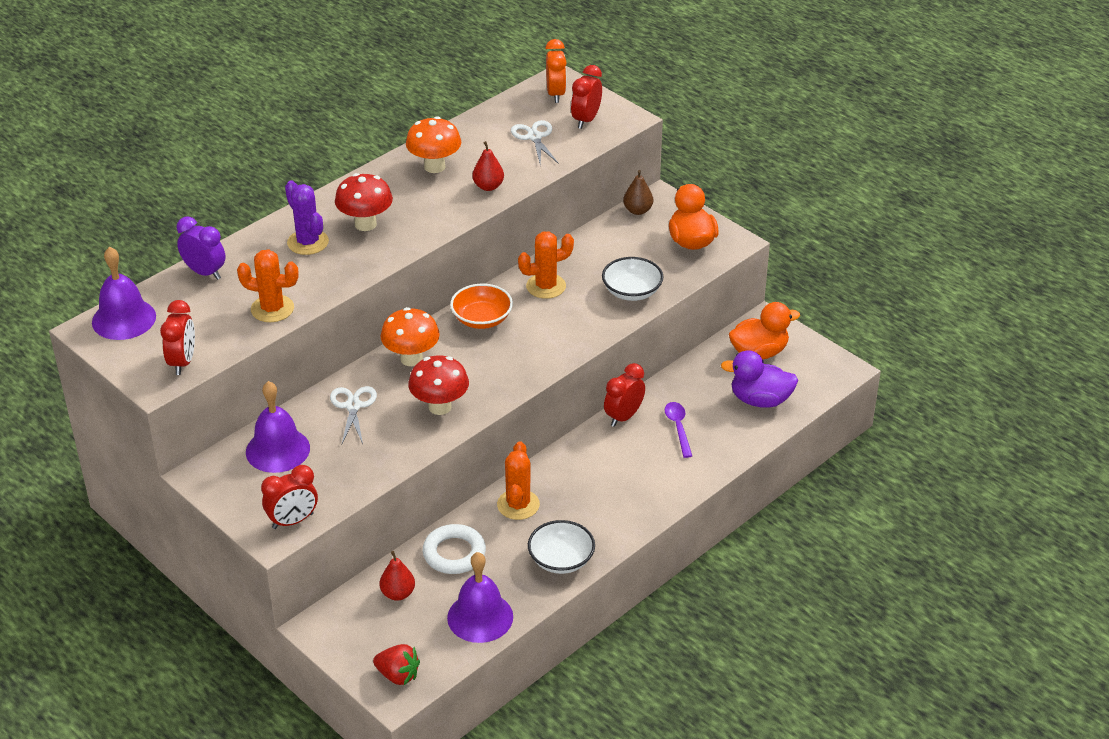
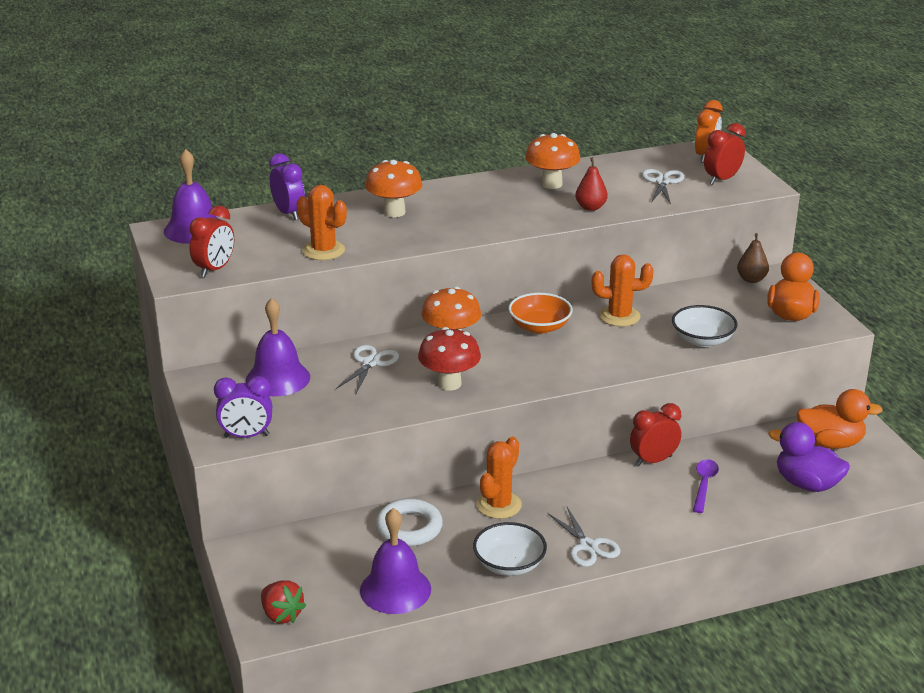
camera: 25 degrees right, 10 degrees down
(292, 521) = (246, 436): red clock -> purple clock
(308, 242) = (394, 212): purple cactus -> orange mushroom
(365, 224) = (456, 210): red mushroom -> none
(398, 593) = (332, 545): red pear -> none
(616, 520) = (587, 546): none -> white scissors

